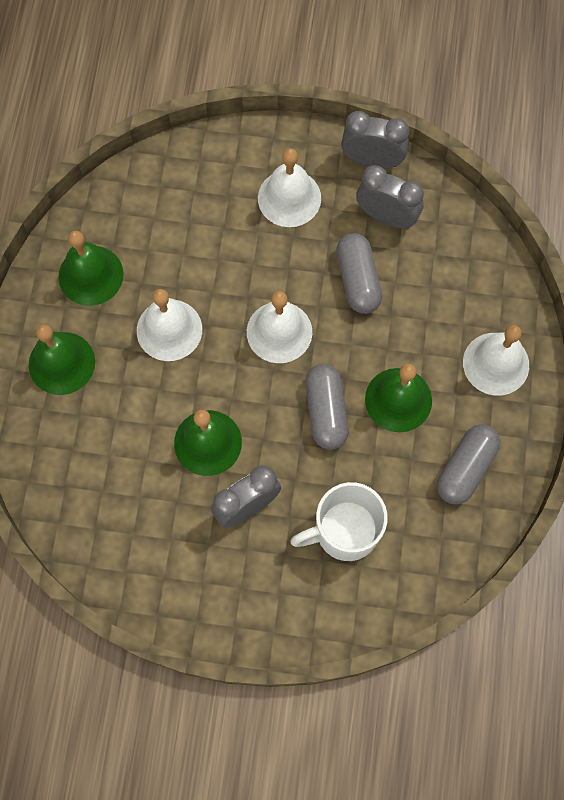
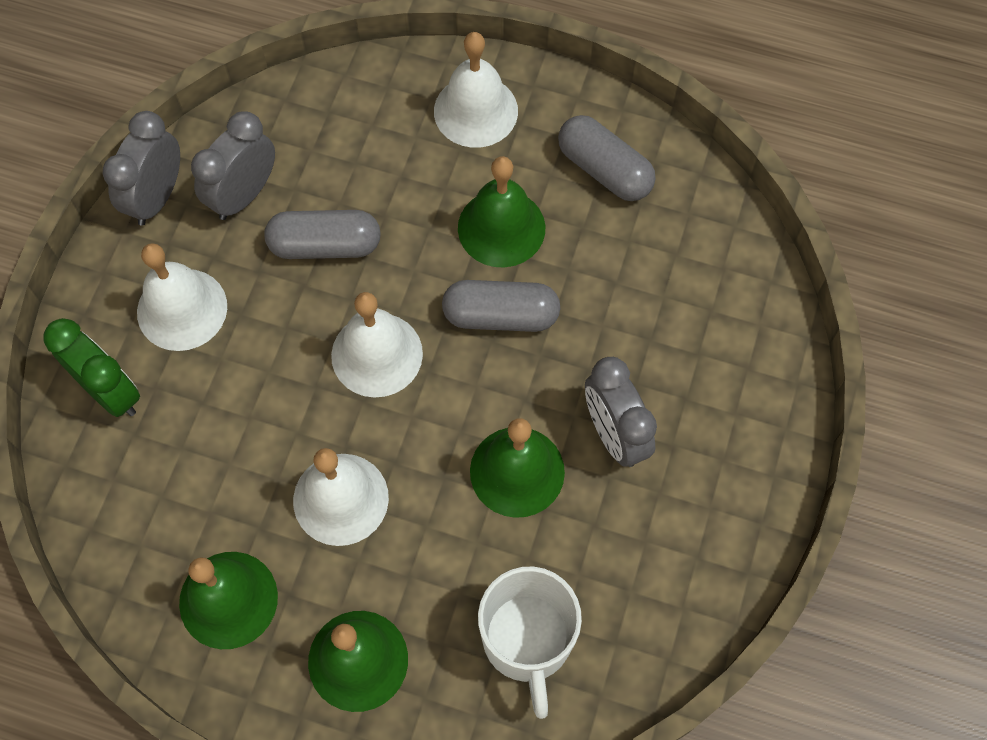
camera: 80 degrees left, 5 degrees down
(221, 169) = (110, 391): none -> green clock
(345, 531) = (664, 320): white mug -> white mug (527, 640)

